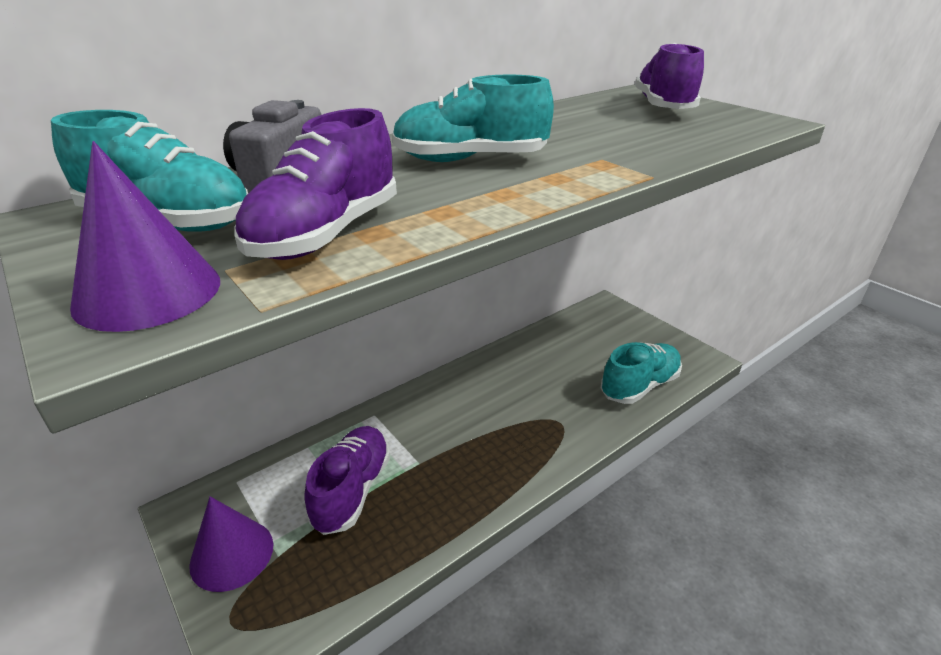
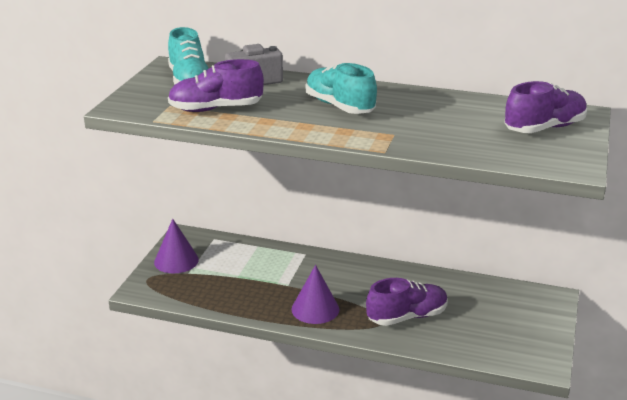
camera: 55 degrees right, 5 degrees down
(148, 292) = (142, 102): purple cone -> purple cone (315, 309)
(352, 490) = (245, 273): purple shoe -> purple shoe (407, 317)
(639, 386) = (465, 343): turquoise shoe -> none

